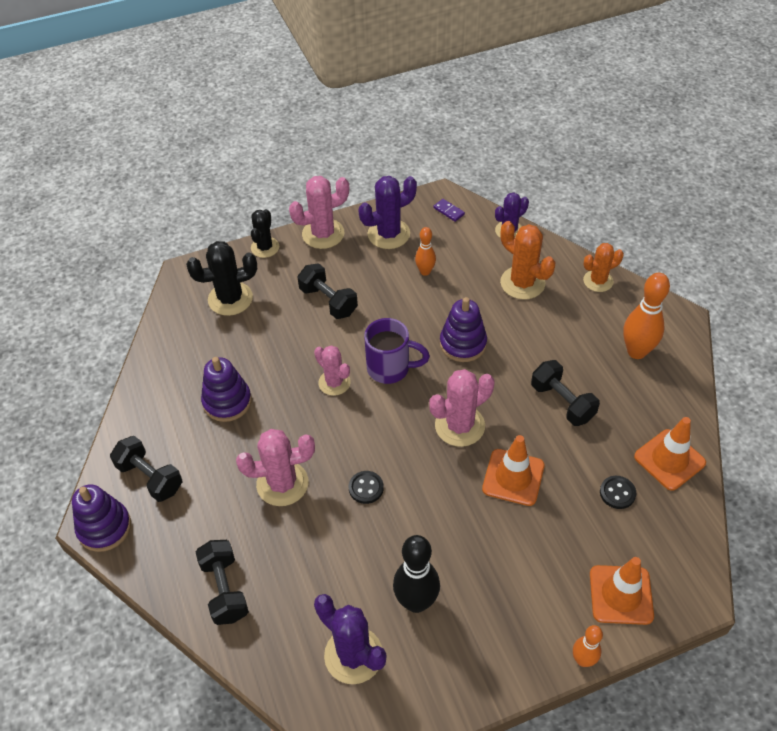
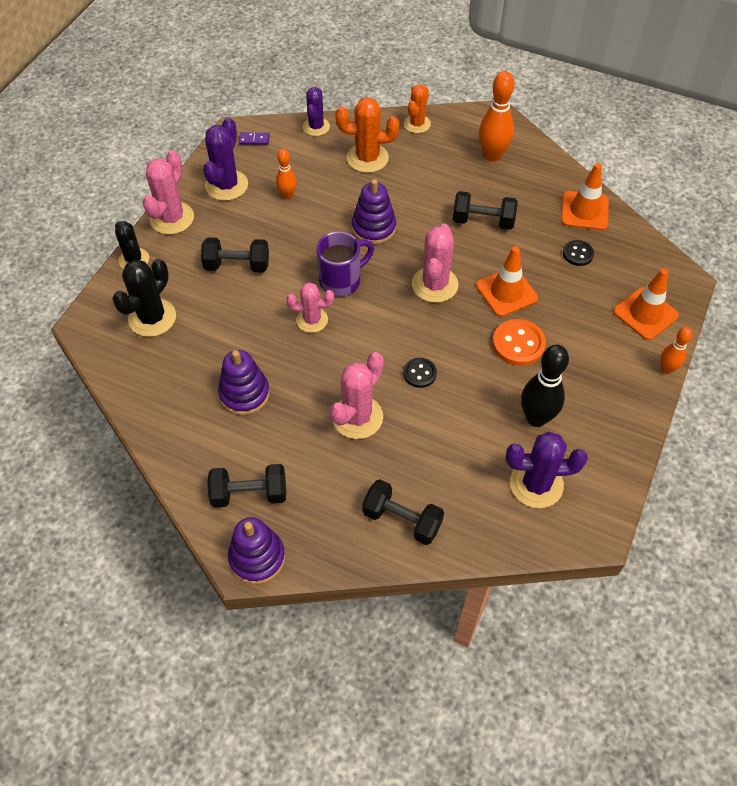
camera: 45 degrees left, 5 degrees up
(473, 528) = (518, 344): none -> orange button

